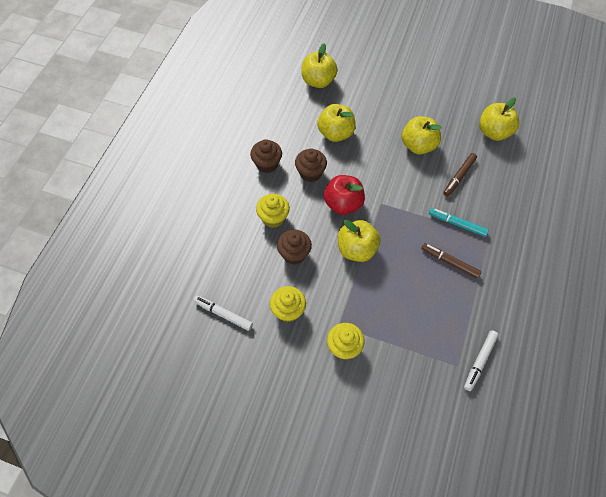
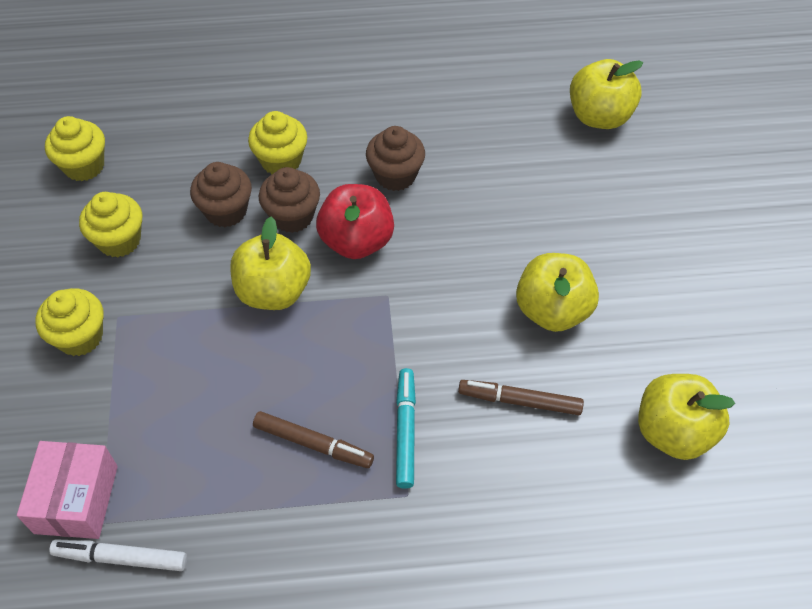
camera: 65 degrees right, 5 degrees down
(223, 314) = (84, 166): white marker -> yellow cupcake
(267, 164) = (380, 115): brown cupcake -> brown cupcake (292, 216)
(336, 133) = (500, 179): yellow apple -> none
(441, 373) = (76, 499): none -> pink box
(449, 262) = (313, 444): brown marker -> brown marker turned 105 degrees clockwise

